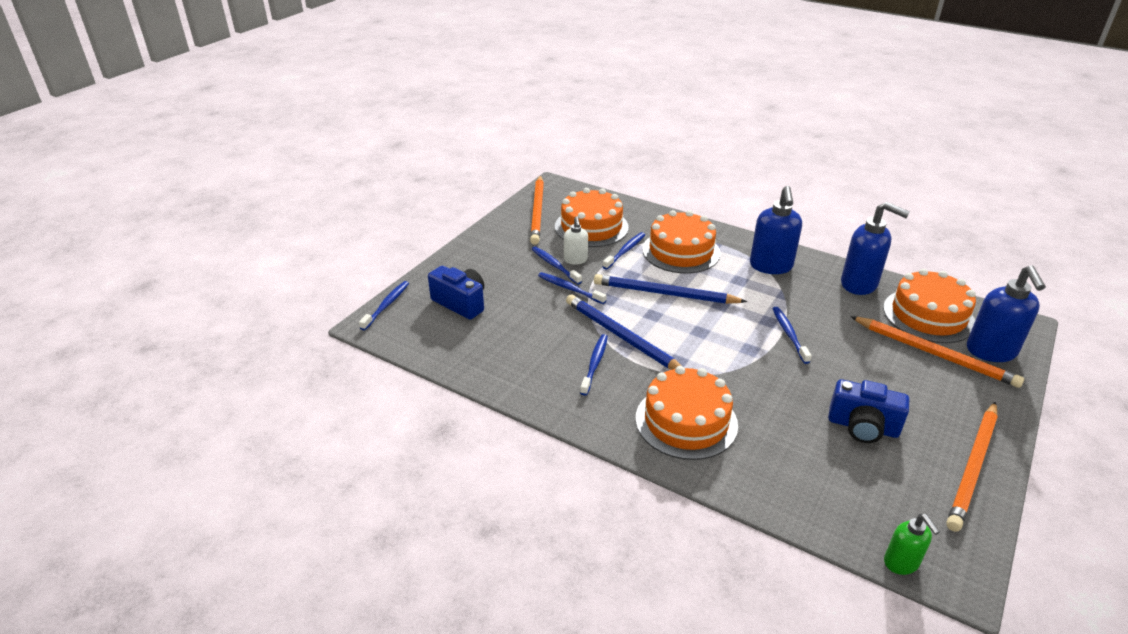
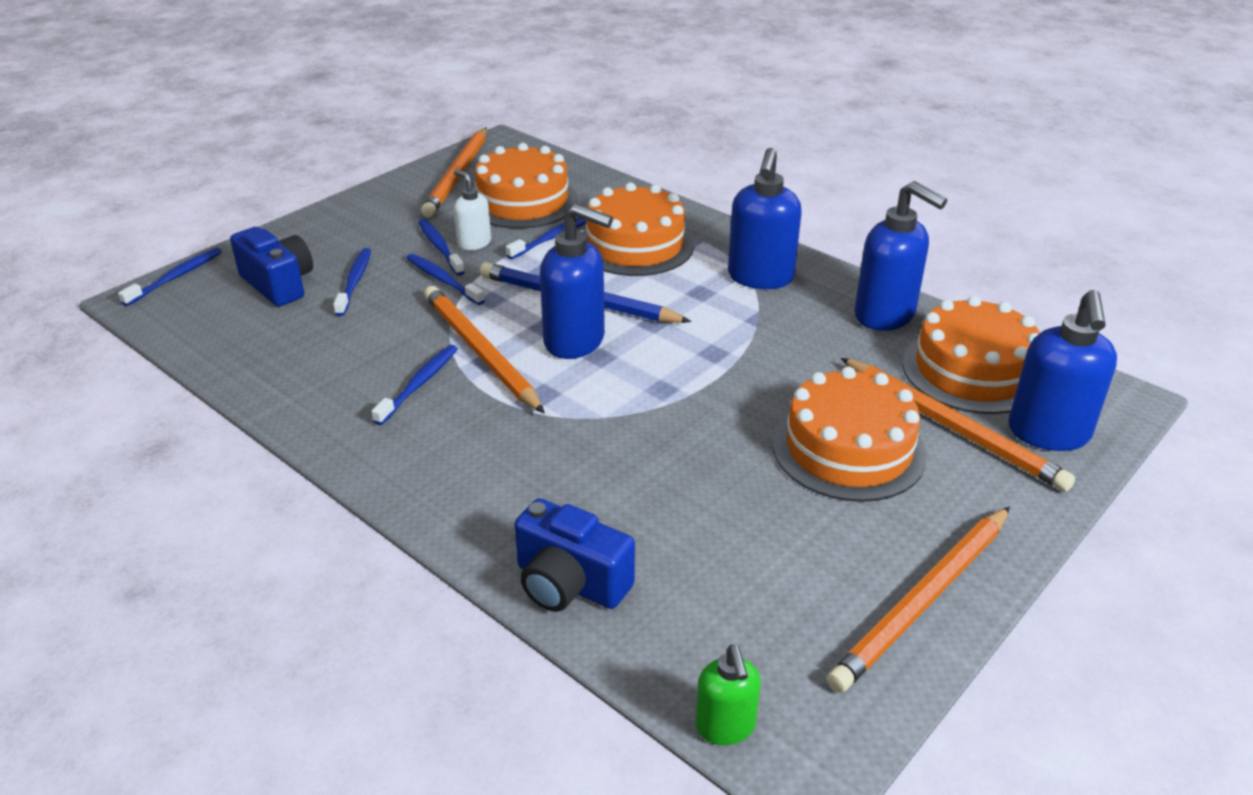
camera: 10 degrees right, 0 degrees up
(575, 260) = (474, 243): white soap dispenser -> white soap dispenser turned 135 degrees clockwise
(621, 336) = (480, 351): blue pencil -> orange pencil
(679, 323) = (575, 341): none -> blue soap dispenser
(686, 421) = (507, 478): orange cake -> orange cake (848, 449)
(789, 334) = (734, 375): blue toothbrush -> blue toothbrush (354, 282)
(862, 427) = (776, 519): blue camera -> blue camera (569, 583)

